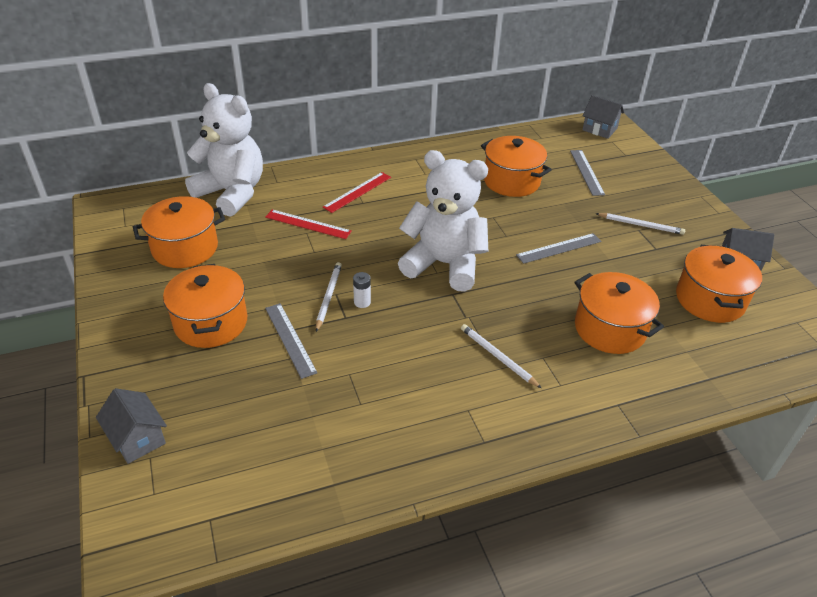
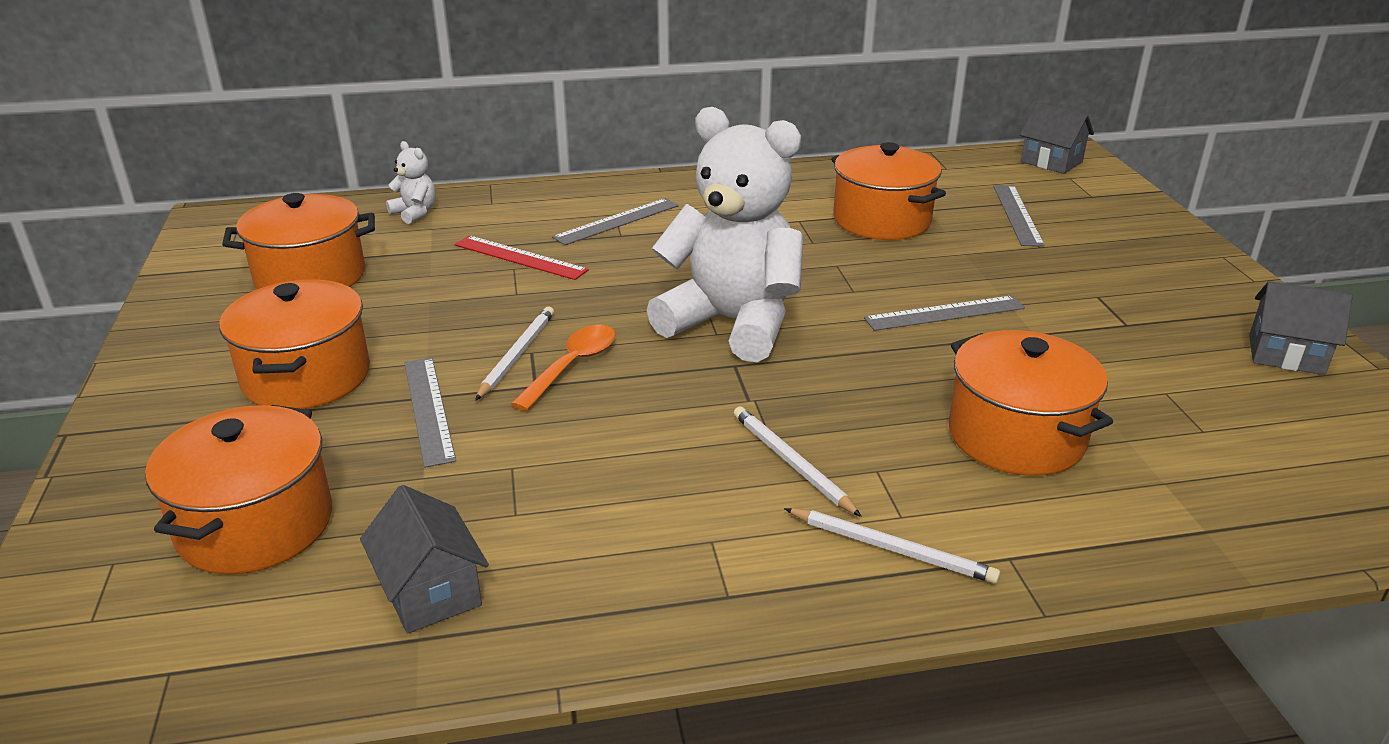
camera: 10 degrees right, 10 degrees down
(137, 438) = (106, 532): grey house -> grey house (430, 592)
(232, 193) = (415, 213): white teddy bear -> white teddy bear, size x0.40
(357, 192) = (617, 221): red ruler -> grey ruler
(362, 302) = (572, 366): white battery -> orange spoon
(641, 225) = (1103, 290): white pencil -> white pencil (892, 548)
(709, 300) = (1221, 406): orange pot -> orange pot (255, 525)

